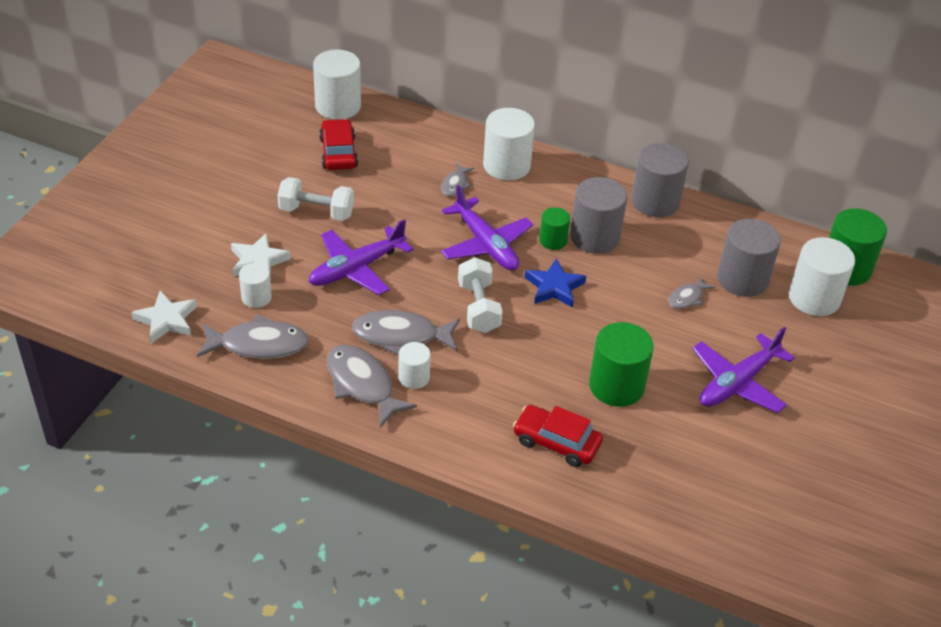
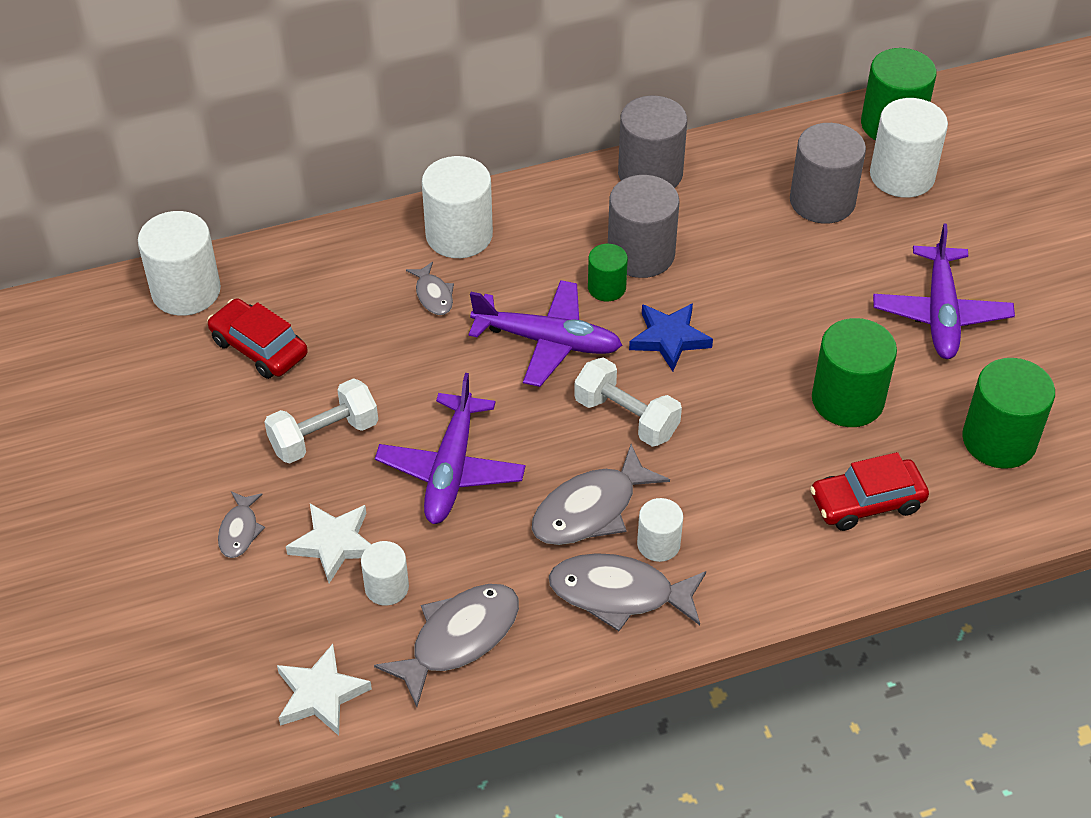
camera: 40 degrees left, 5 degrees up
(682, 470) = (999, 440): none -> green cylinder
(687, 298) = (799, 257): grey fish -> grey fish (240, 531)

